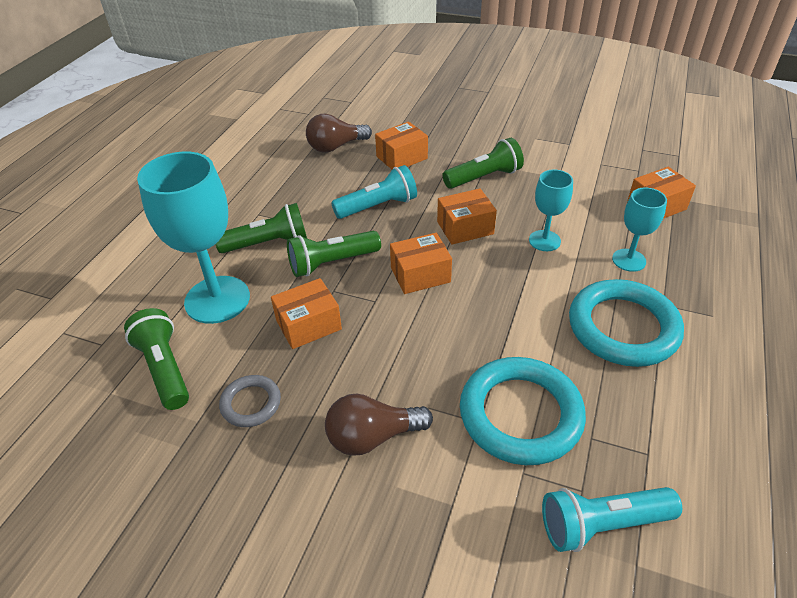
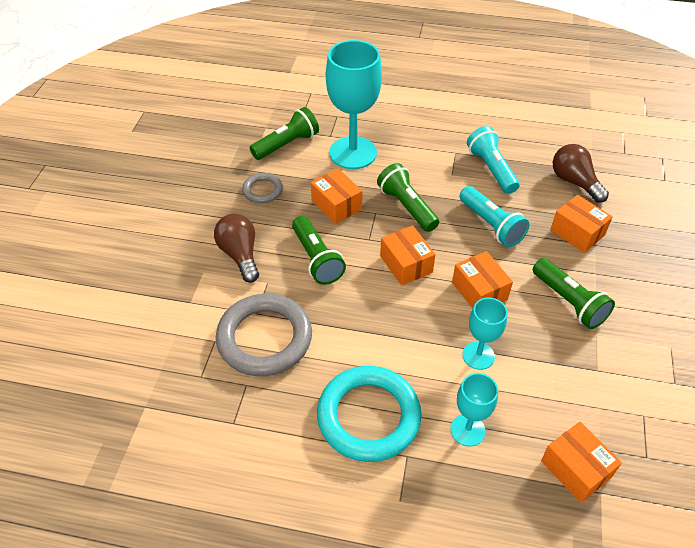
camera: 80 degrees right, 5 degrees up
(268, 243) = (420, 165): green flashlight -> green flashlight (316, 259)
(520, 414) = (264, 338): turquoise ring -> grey ring
(601, 524) = (174, 387): turquoise flashlight -> turquoise flashlight (491, 169)

